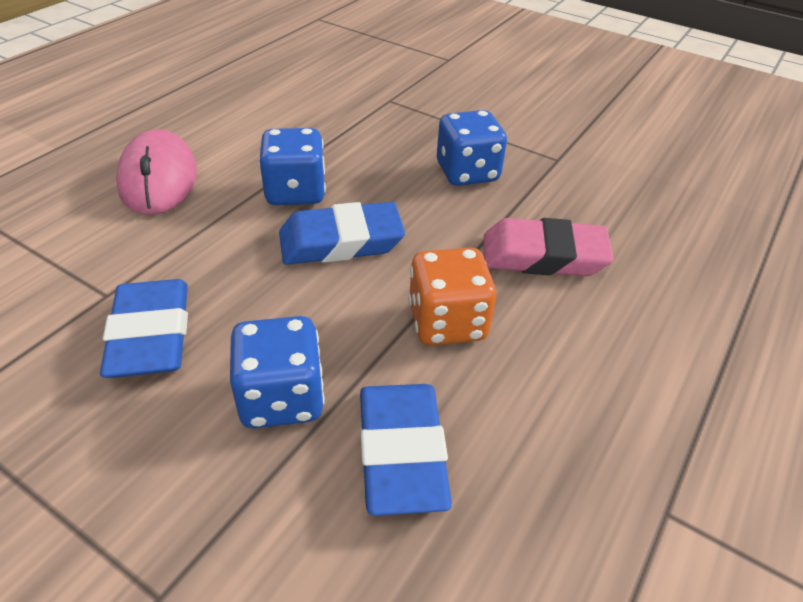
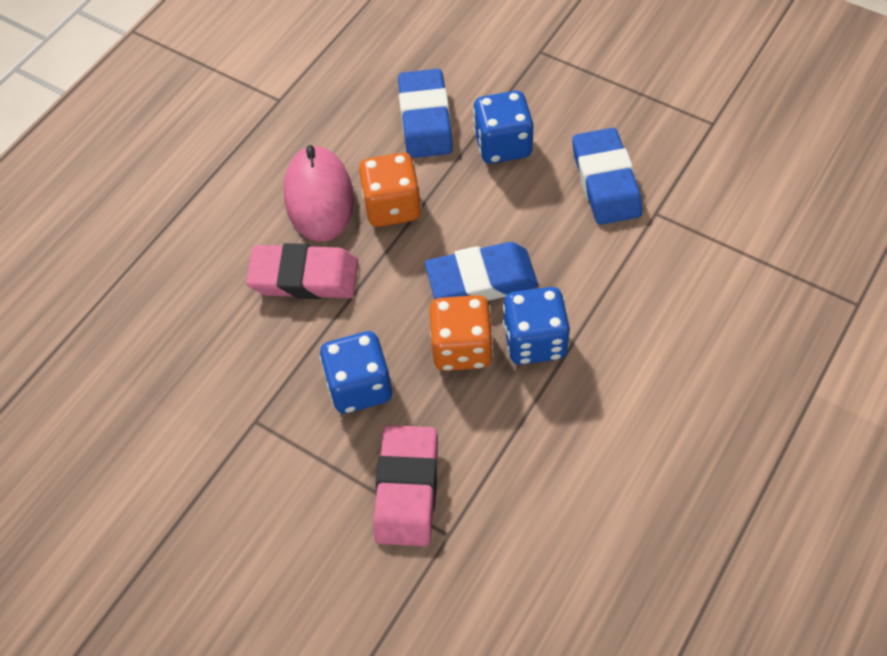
camera: 175 degrees left, 15 degrees up
(158, 179) = (677, 349): pink mouse -> pink mouse (319, 197)
(369, 191) = (462, 348): none -> orange dice
(421, 119) = (407, 489): none -> pink eraser

